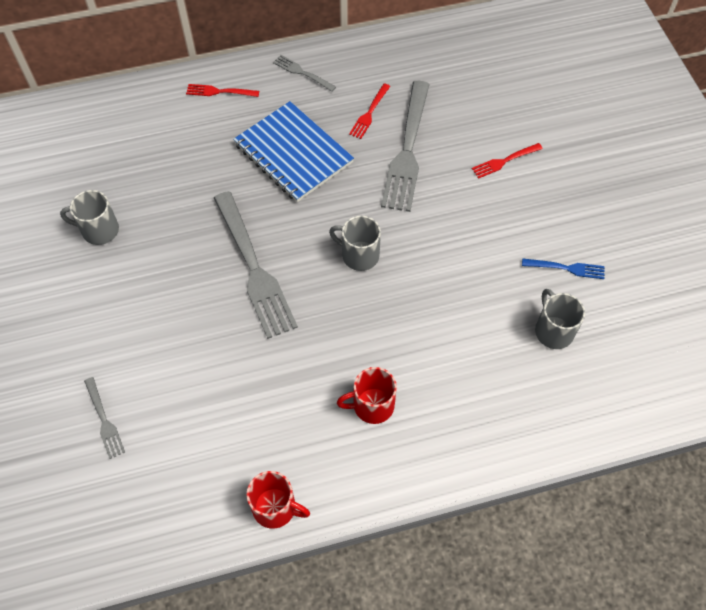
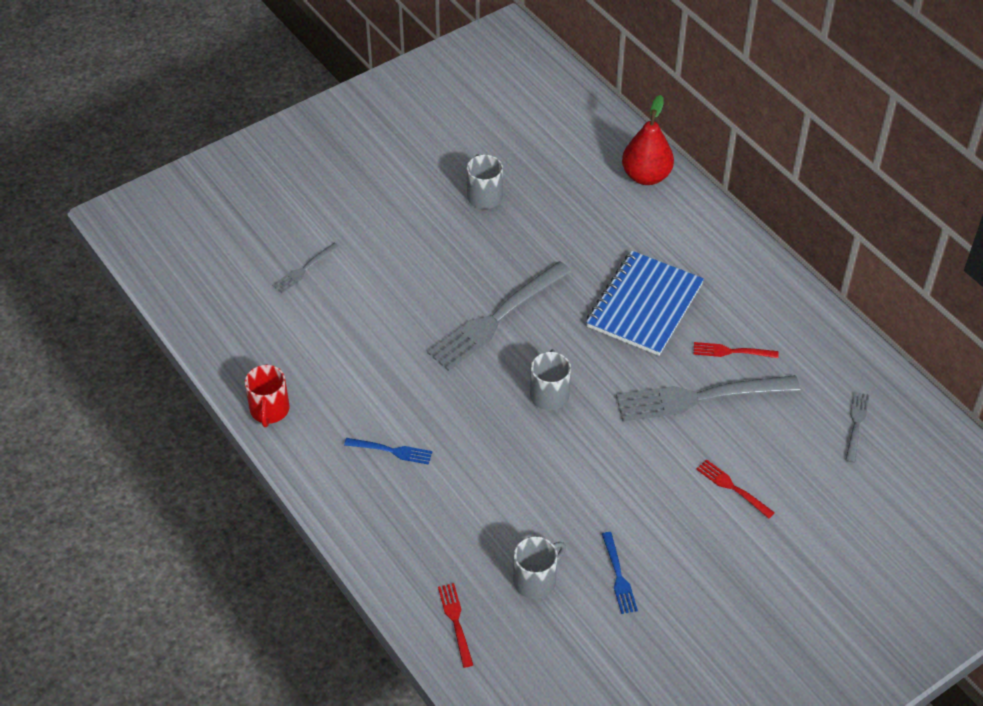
camera: 70 degrees right, 10 degrees down
(149, 102) = (646, 176): none -> red pear
(219, 92) = (689, 223): red fork -> red fork (456, 621)
(302, 73) = (753, 280): grey fork -> grey fork (856, 424)
(372, 405) = (391, 451): red mug -> blue fork

